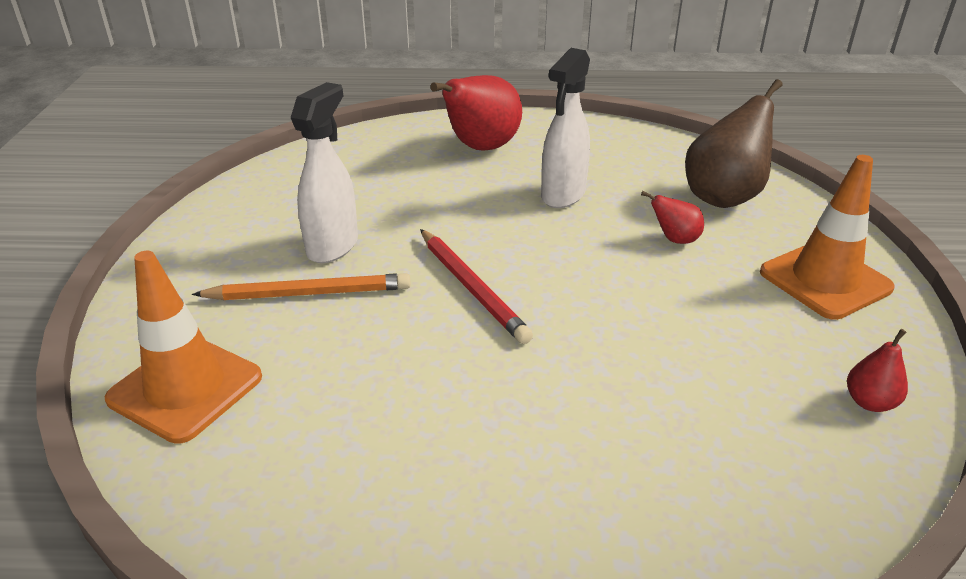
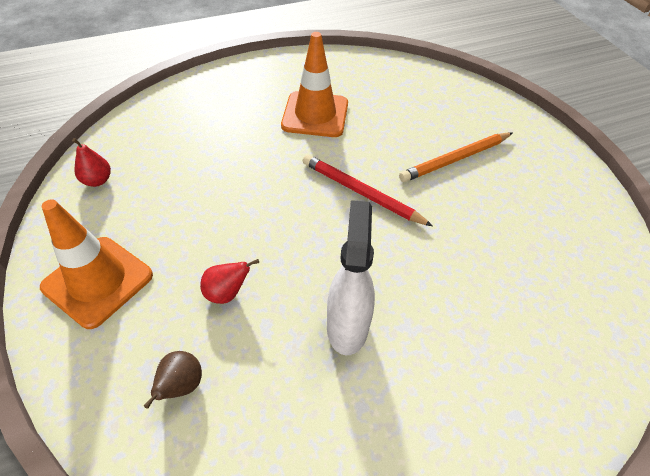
camera: 155 degrees right, 15 degrees up
(185, 388) = (454, 96): orange traffic cone -> orange traffic cone (315, 115)
(333, 246) = (481, 199): white spray bottle -> none
(480, 148) = (479, 390): red pear -> none
(724, 197) = (181, 386): brown pear -> brown pear, size x0.48

